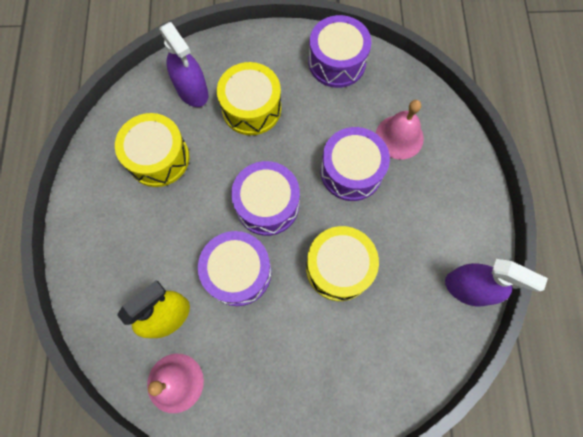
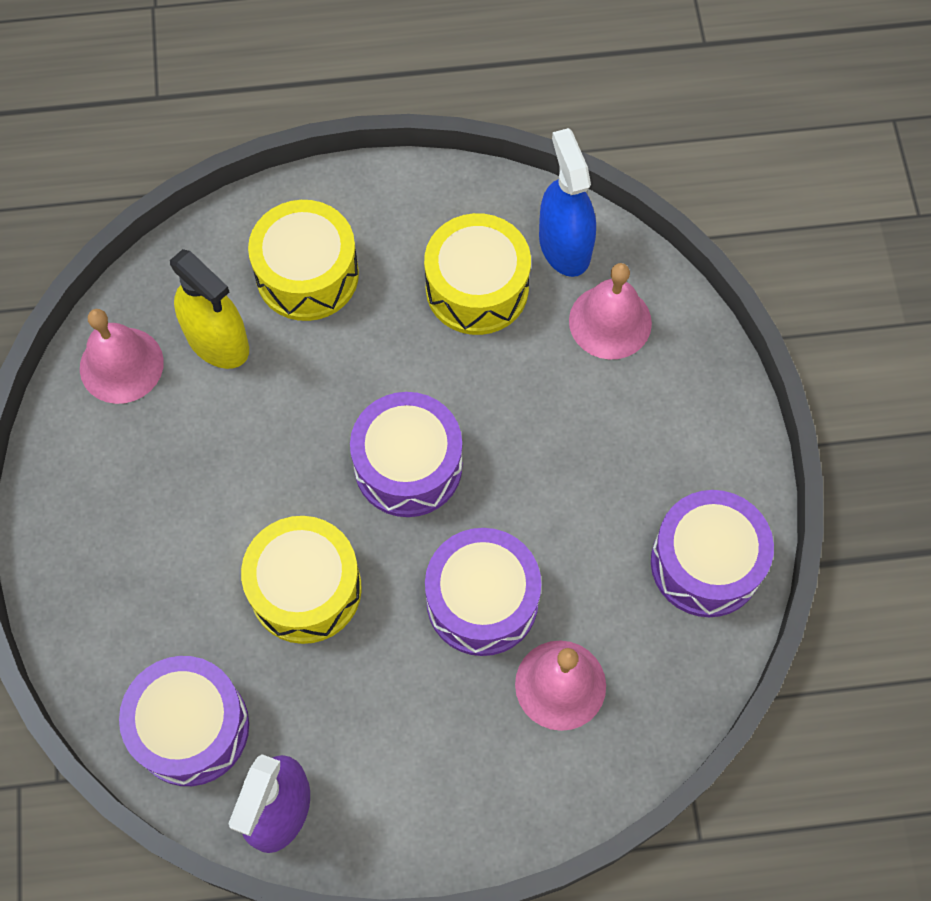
camera: 85 degrees right, 5 degrees down
(140, 109) = (564, 246): none -> blue spray bottle
(192, 91) = (610, 321): purple spray bottle -> pink bell
(238, 272) = (290, 433): purple drum -> purple drum (191, 727)
(251, 108) = (588, 422): yellow drum -> yellow drum (307, 274)

